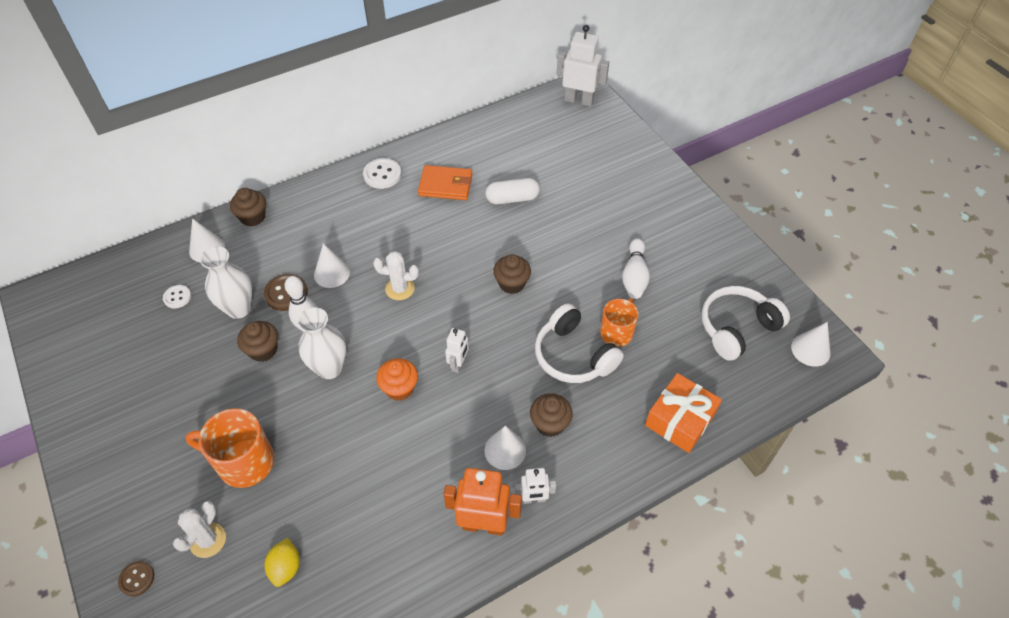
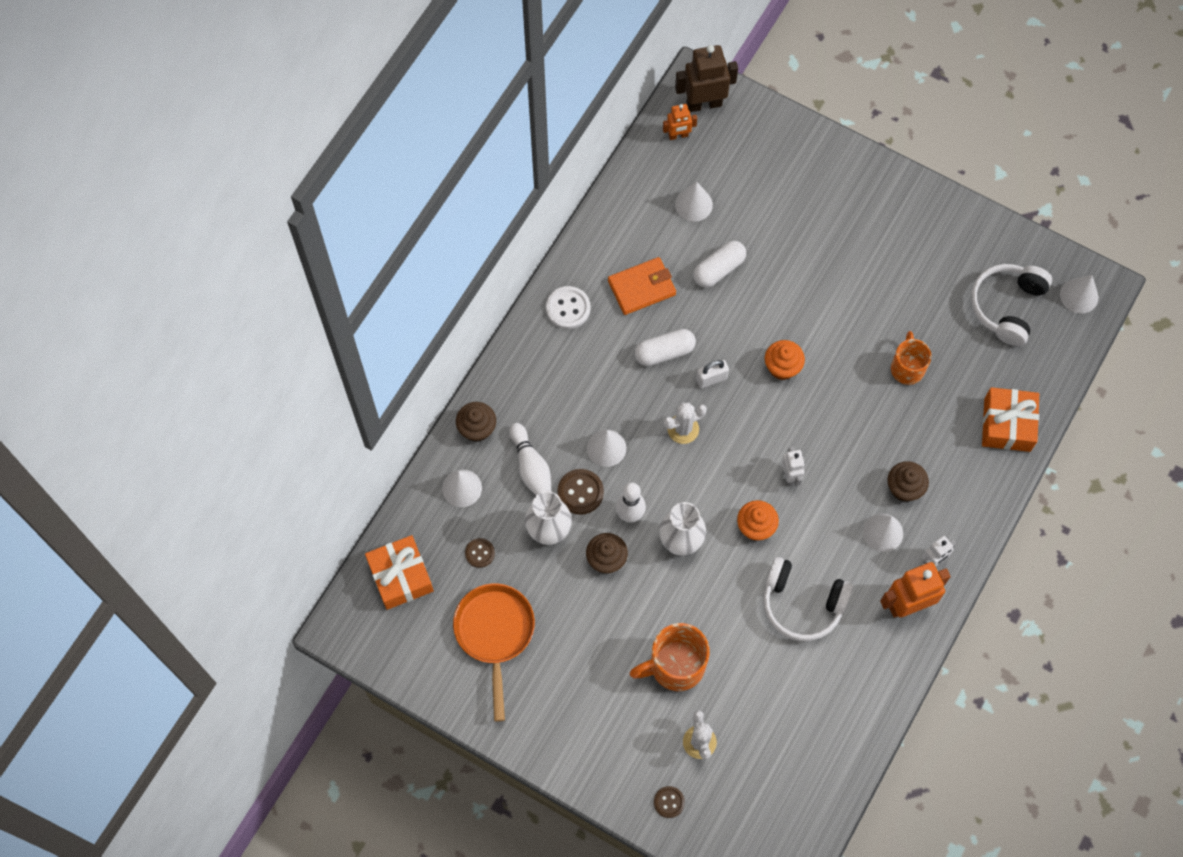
camera: 30 degrees left, 15 degrees up
(110, 284) = (401, 576): none -> orange gift
(133, 359) = (495, 634): none -> orange pan
(177, 297) = (480, 553): white button -> brown button
(286, 567) = (778, 725): yellow lemon -> none
(428, 232) = (664, 352): none -> white capsule
(449, 265) = (711, 379): none -> white padlock
(512, 283) = (782, 367): brown cupcake -> orange cupcake
(525, 153) = (693, 204): none -> white cone
(546, 110) = (678, 135): none -> orange robot
(573, 355) = (884, 412): white headphones -> white headphones (802, 604)
(579, 100) = (704, 103): white robot -> brown robot
(634, 276) = (888, 299): white bowling pin -> white bowling pin (531, 467)

